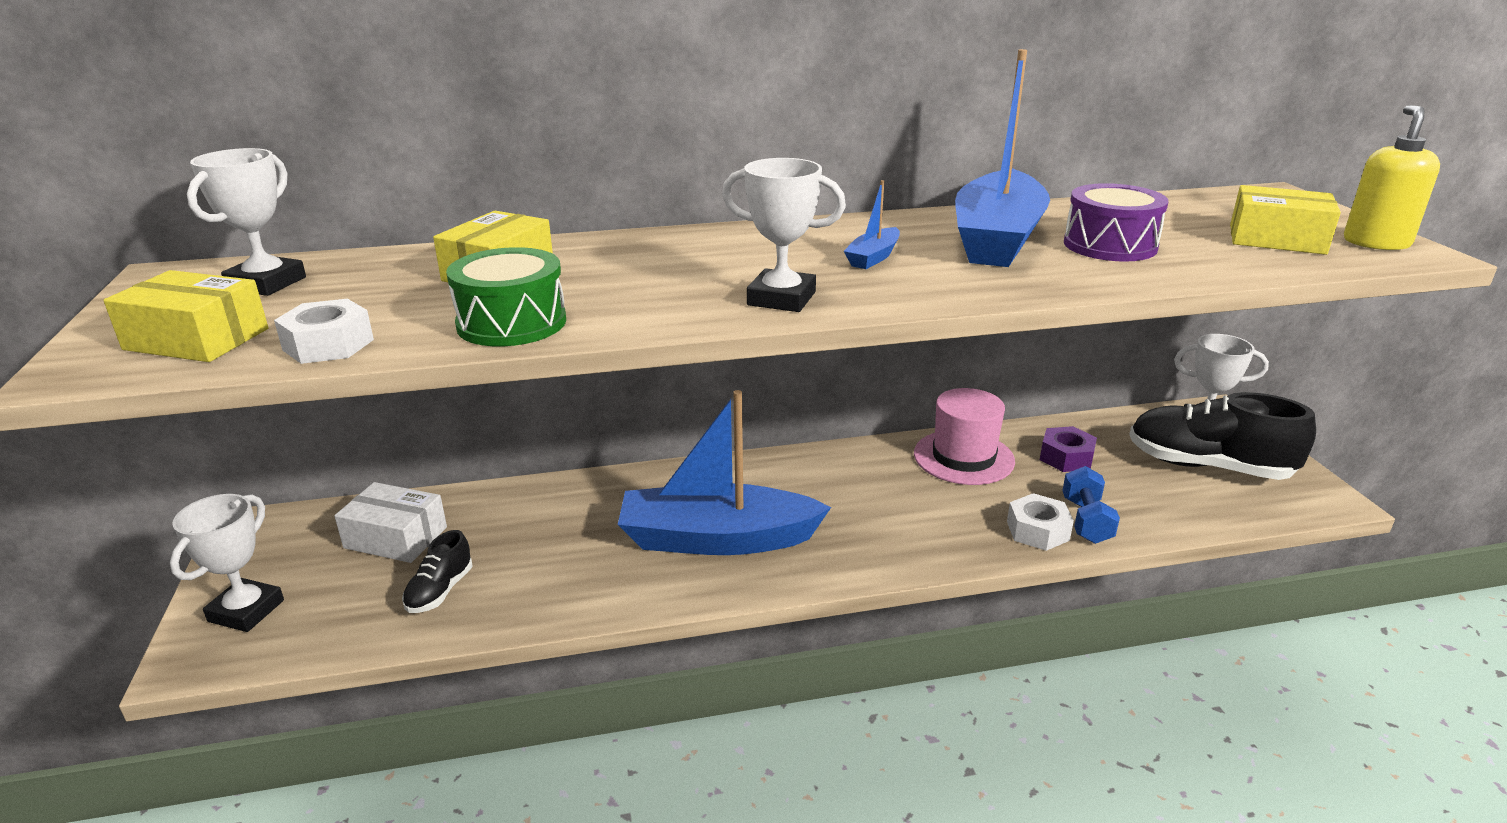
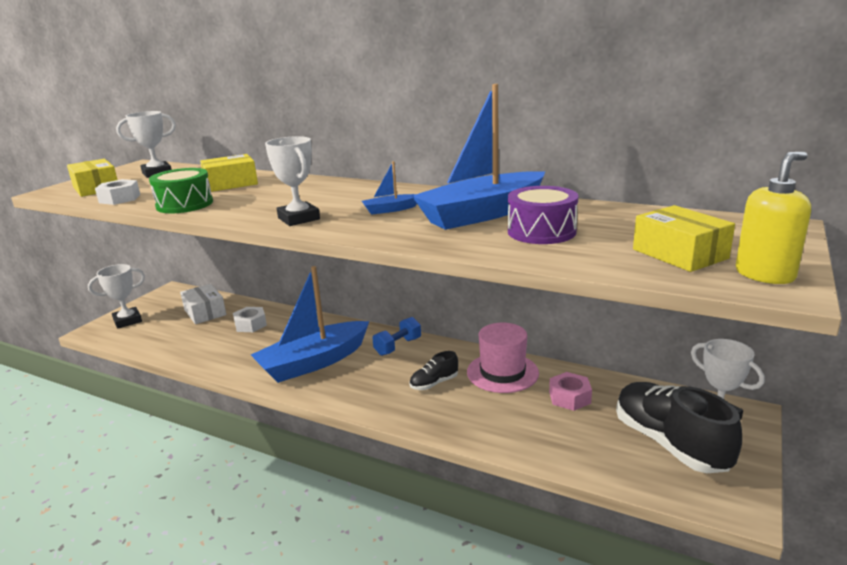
camera: 40 degrees right, 5 degrees down
(440, 591) = (187, 339): black shoe -> black shoe (434, 383)
(717, 539) = (314, 362): blue boat -> blue boat turned 75 degrees counterclockwise
(1037, 531) = (478, 429): white nut -> white nut (250, 324)
(1066, 457) = (569, 397): purple nut -> pink nut
(1086, 521) = (518, 437): blue dumbbell -> blue dumbbell (398, 346)

